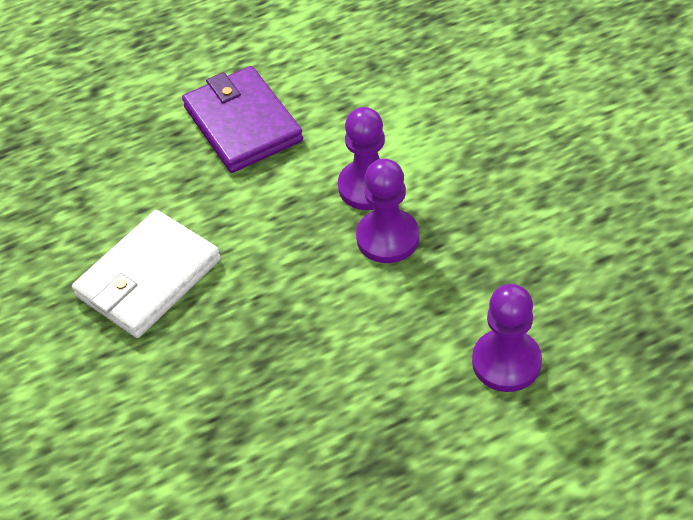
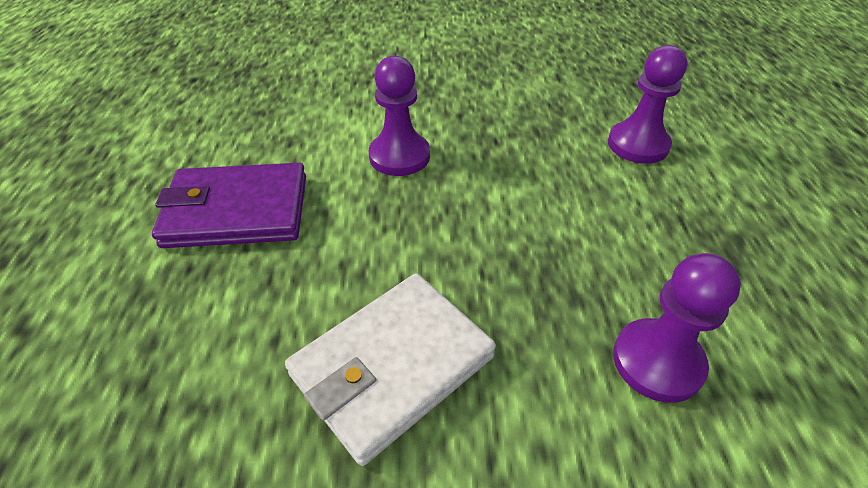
camera: 70 degrees left, 5 degrees down
(148, 278) = (392, 366): white wallet -> white wallet turned 75 degrees clockwise
(388, 238) = (468, 163): purple pawn -> purple pawn (657, 361)

